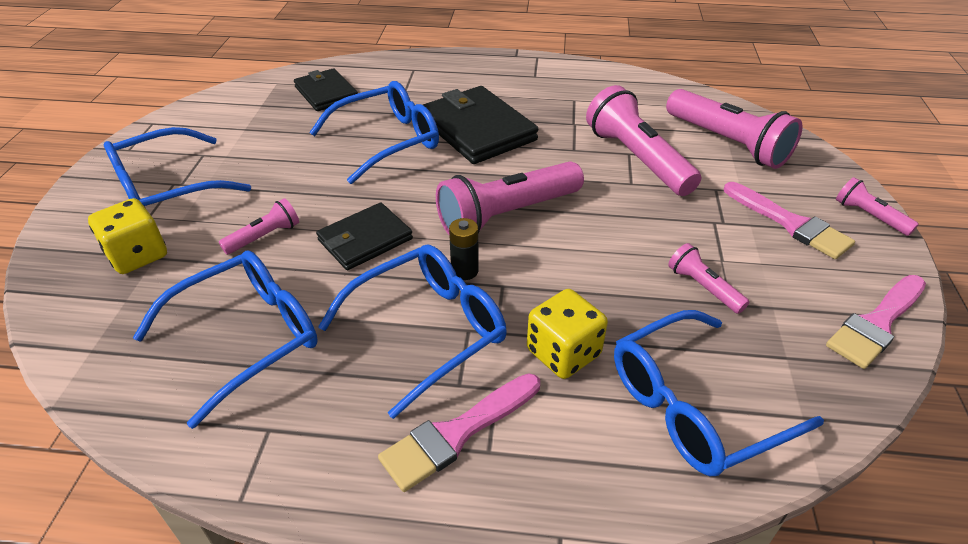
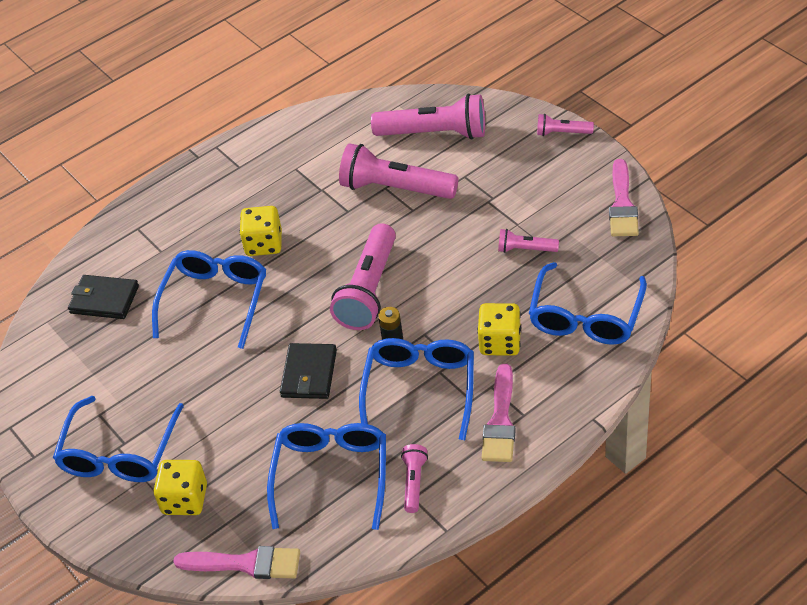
camera: 40 degrees left, 5 degrees up
(264, 237) = (244, 423): pink flashlight -> pink flashlight (414, 482)
(477, 129) = (264, 244): black wallet -> yellow dice
(790, 223) = (527, 170): pink brush -> pink brush (245, 564)

